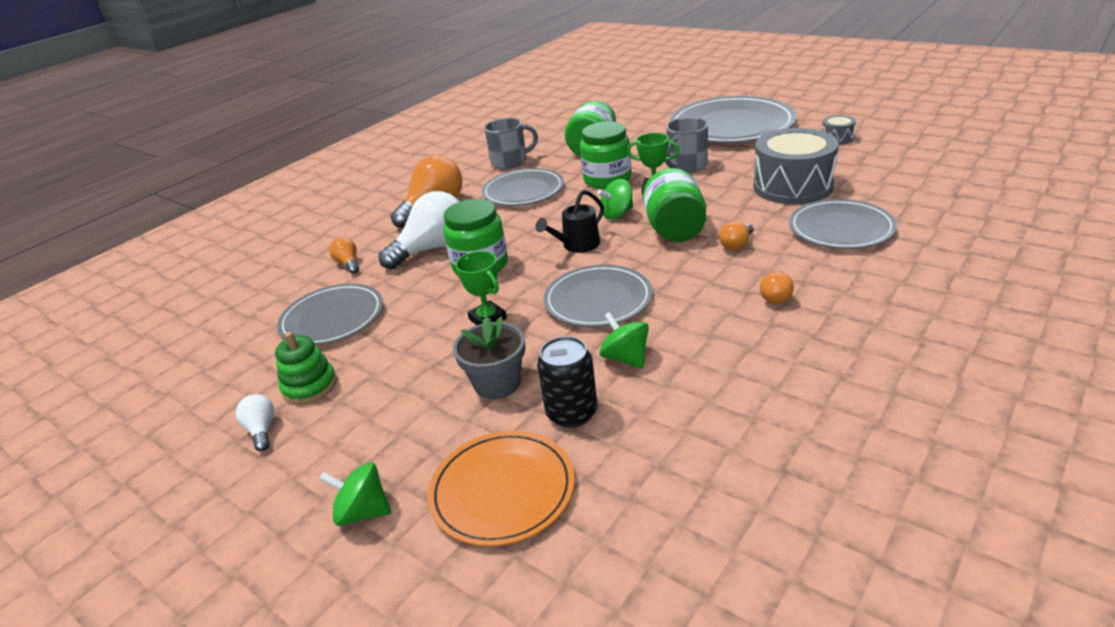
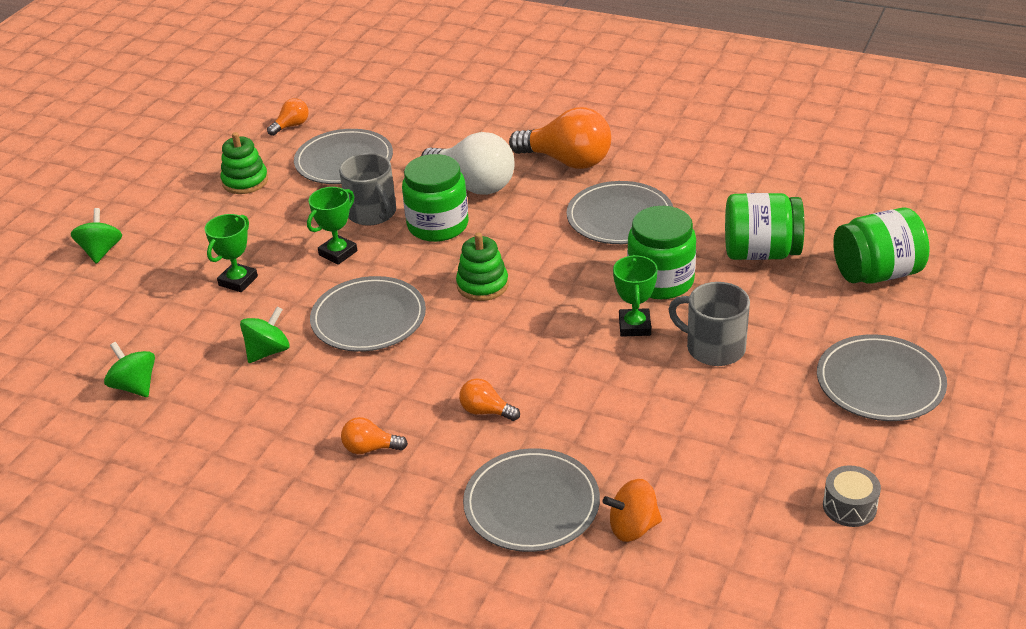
camera: 75 degrees right, 5 degrees up
(262, 430) = (194, 176): white light bulb -> none
(348, 264) = (442, 139): orange light bulb -> orange light bulb (291, 126)
(497, 383) = (238, 281): grey flower pot -> green trophy
(502, 490) = (111, 311): orange plate -> none
(510, 162) = (706, 188): grey mug -> grey mug (372, 213)
(571, 413) = (194, 331): black can -> none
(577, 245) = (482, 285): black watering can -> green stacking toy
(617, 214) = (561, 304): green spinning top -> green spinning top (135, 386)
(675, 230) = (521, 357): green jar -> green jar (877, 273)
(731, 126) = (880, 382): grey plate -> grey plate, size x0.61
(793, 186) = (656, 457): grey drum -> none
(861, 195) = (633, 527): none -> orange spinning top

